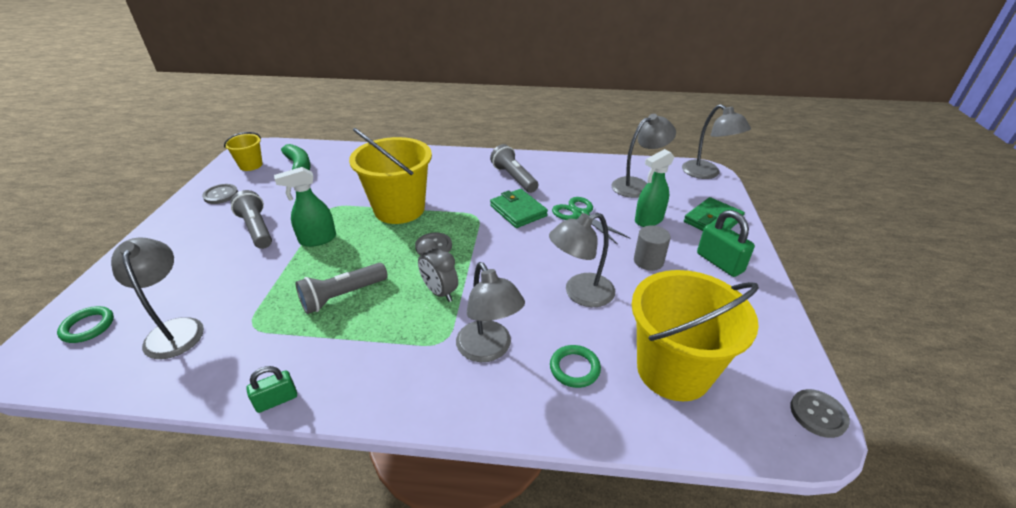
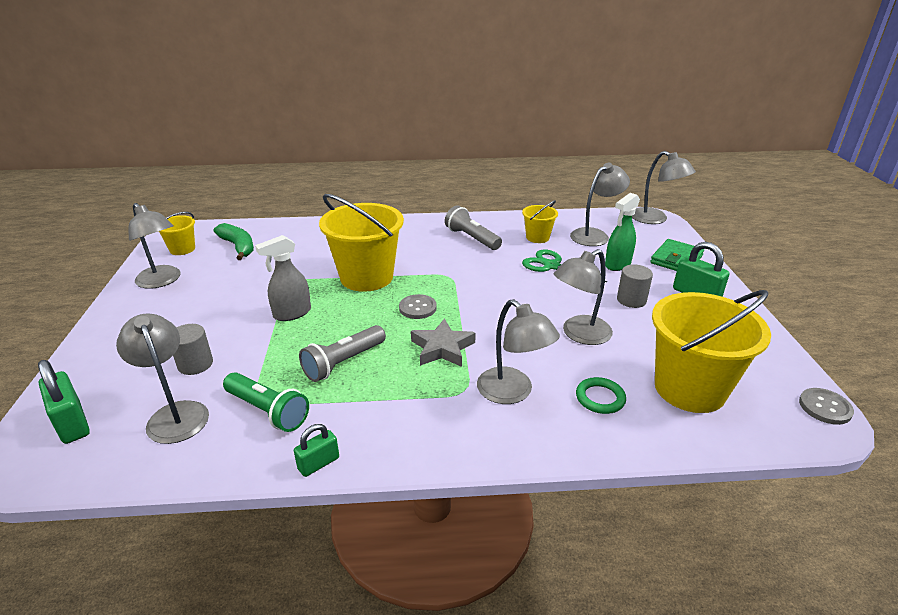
camera: 10 degrees left, 5 degrees down
(88, 327) = (72, 423): green ring -> green padlock
(213, 281) = (195, 364): none -> grey cylinder
(221, 195) = (162, 281): grey button -> grey lamp
(255, 338) = (267, 411): none -> green flashlight
(257, 229) = (220, 310): grey flashlight -> none
(317, 239) = (292, 313): green spray bottle -> grey spray bottle
(440, 292) = (442, 348): grey clock -> grey star
(518, 211) = (489, 268): green wallet -> none
(578, 183) = (537, 237): none -> yellow bucket

